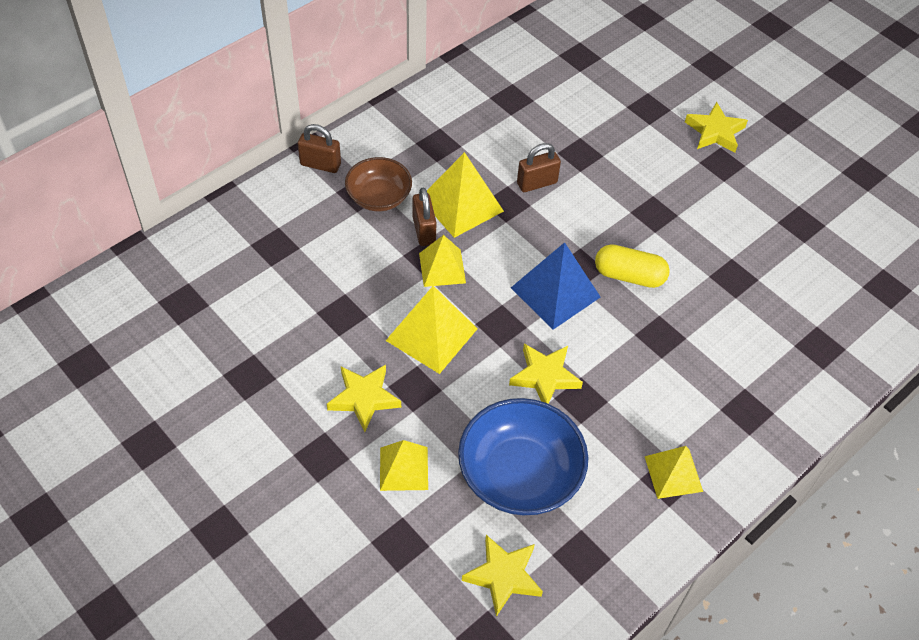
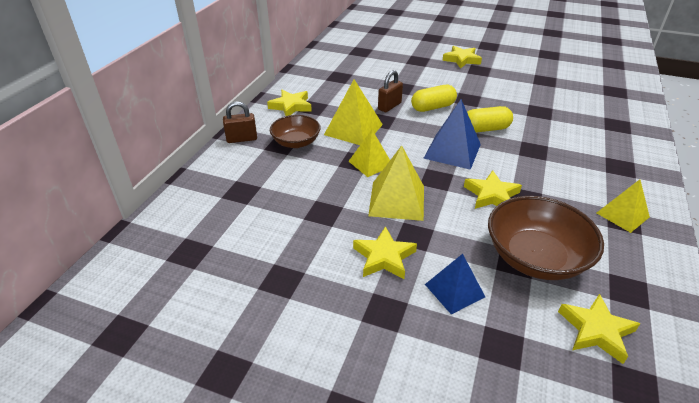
camera: 25 degrees left, 15 degrees down
(404, 468) = (454, 290): yellow pyramid -> blue pyramid
(412, 131) = (291, 106): none -> yellow star
(424, 230) = (341, 149): brown padlock -> none
(519, 474) = (535, 257): blue bowl -> brown bowl
(592, 209) = (433, 107): none -> yellow capsule

